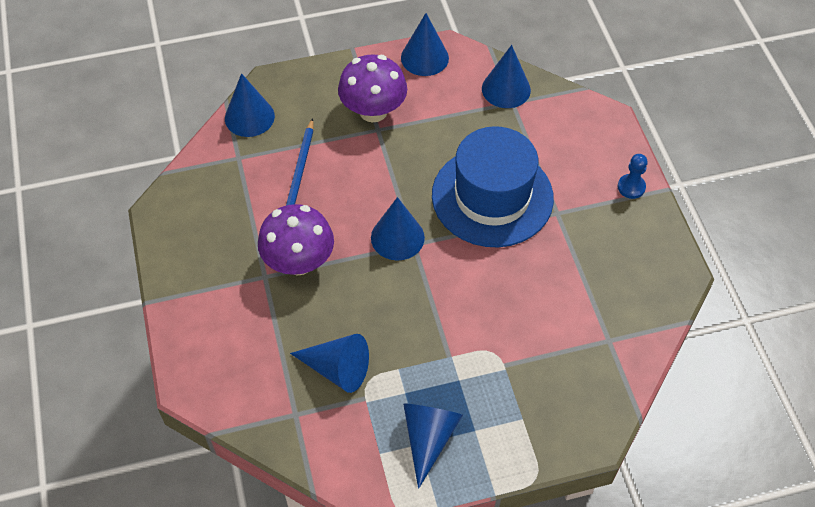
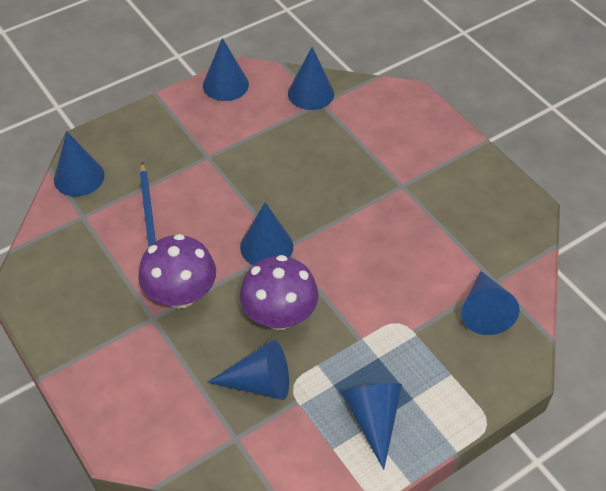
camera: 20 degrees left, 5 degrees down
(373, 111) = (197, 142): purple mushroom -> purple mushroom (279, 316)
(492, 196) = (338, 187): blue hat -> none
(583, 366) = (484, 311): none -> blue cone
(631, 187) = (456, 147): blue pawn -> none

